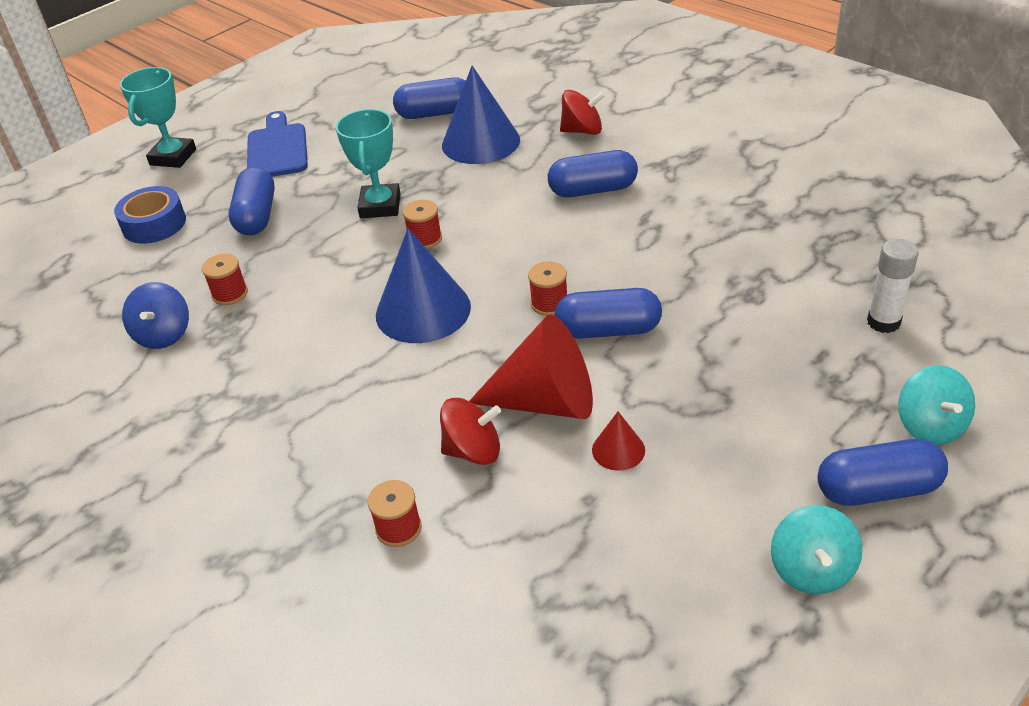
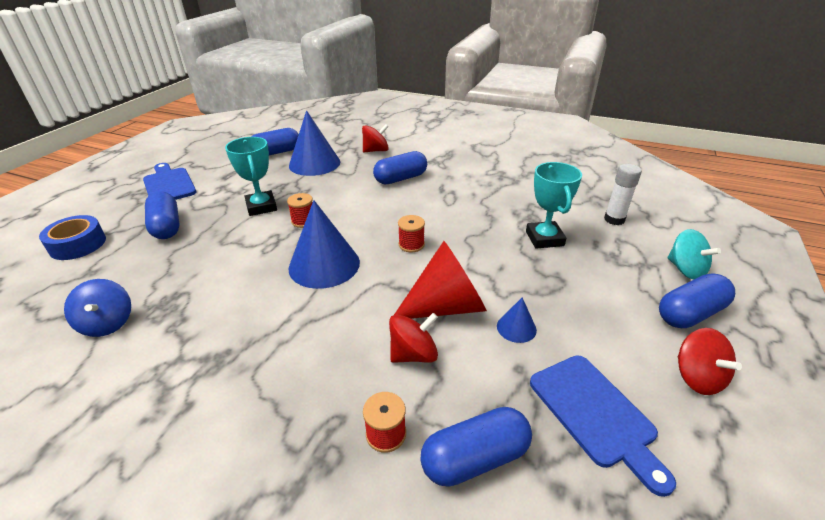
camera: 25 degrees left, 5 degrees down
(173, 157) = (83, 199): turquoise trophy -> turquoise trophy (544, 238)
(230, 294) = (161, 281): red spool -> none
(608, 330) = (460, 253): blue capsule -> blue capsule (475, 458)
(618, 450) = (516, 328): red cone -> blue cone
(645, 573) = (595, 413): none -> blue cutting board
(812, 570) = (697, 377): turquoise spinning top -> red spinning top

